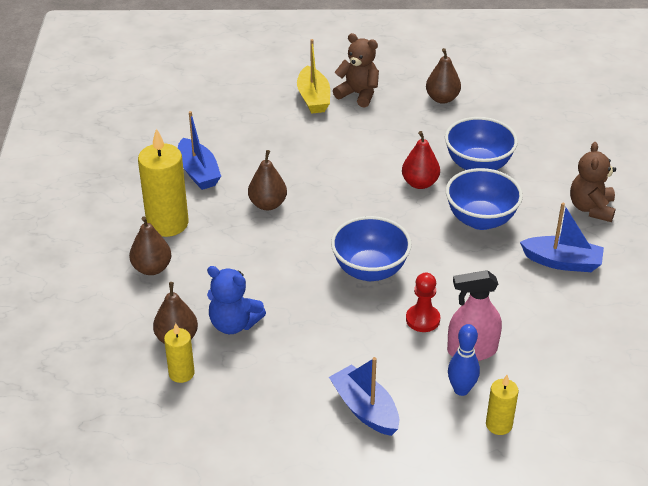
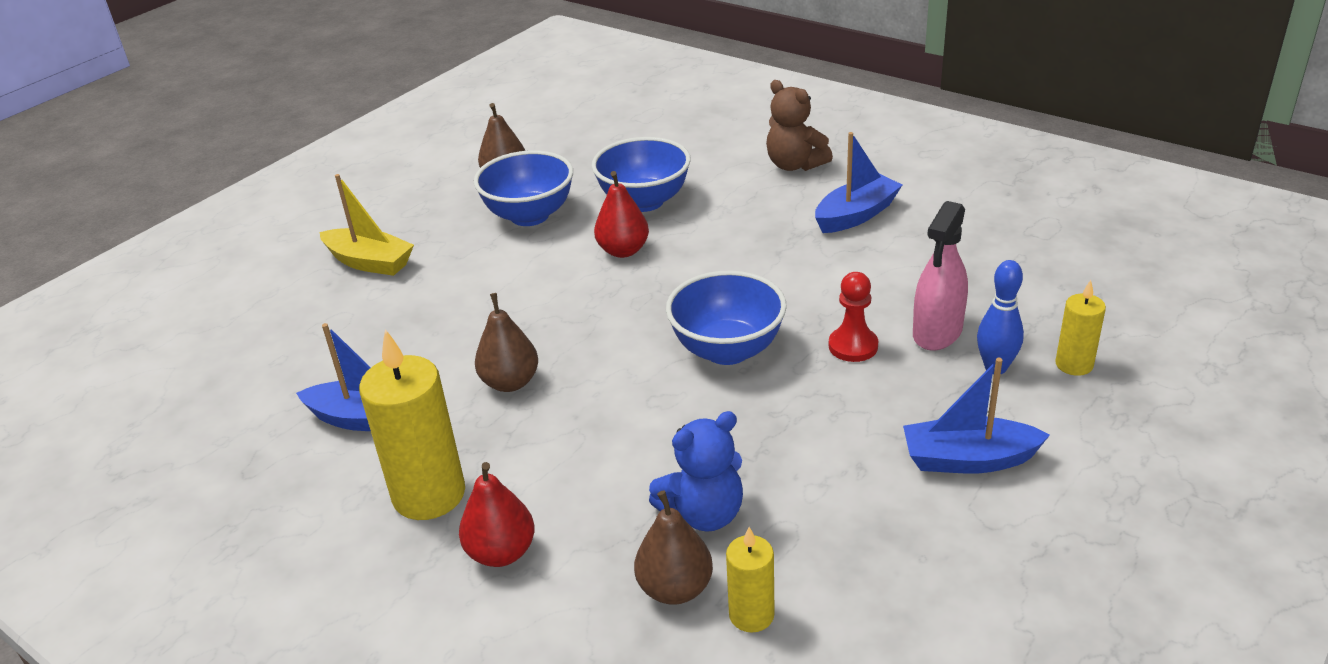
camera: 50 degrees left, 5 degrees down
(152, 268) = (501, 552): brown pear -> red pear
(358, 94) = (413, 228): brown teddy bear -> none
(480, 220) = (732, 236): blue bowl -> blue bowl (529, 215)

